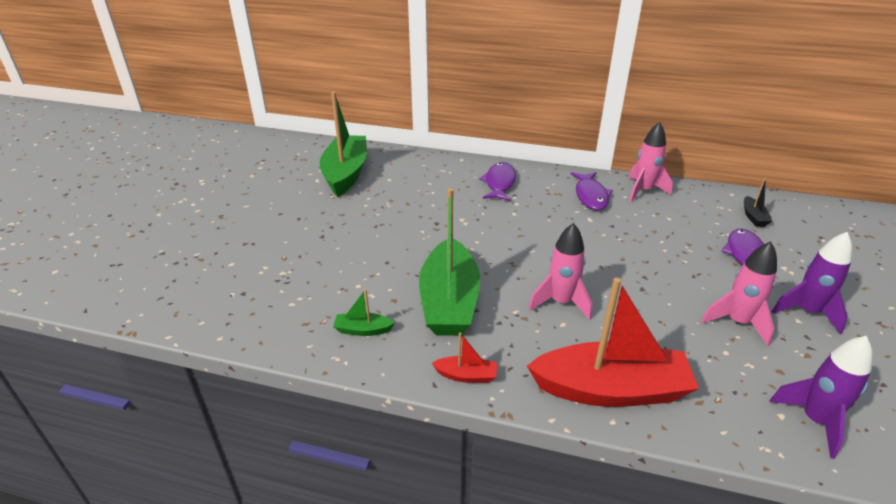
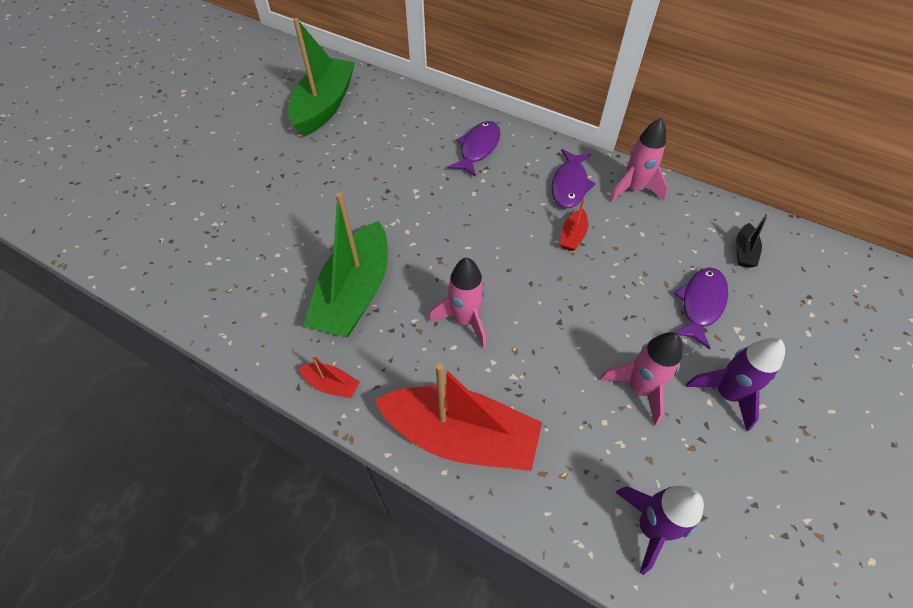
camera: 15 degrees right, 20 degrees up
(363, 330) = (260, 309): green boat -> none
(615, 229) = (572, 236): none -> red boat

